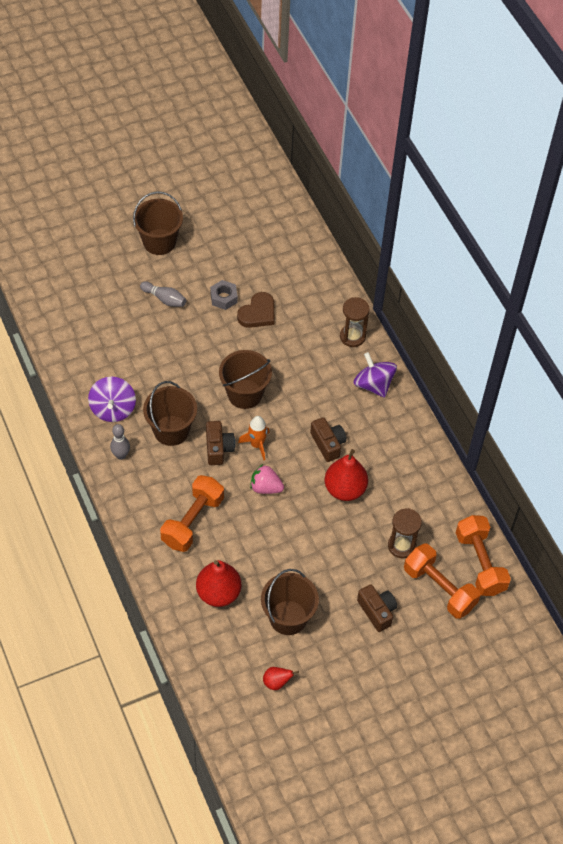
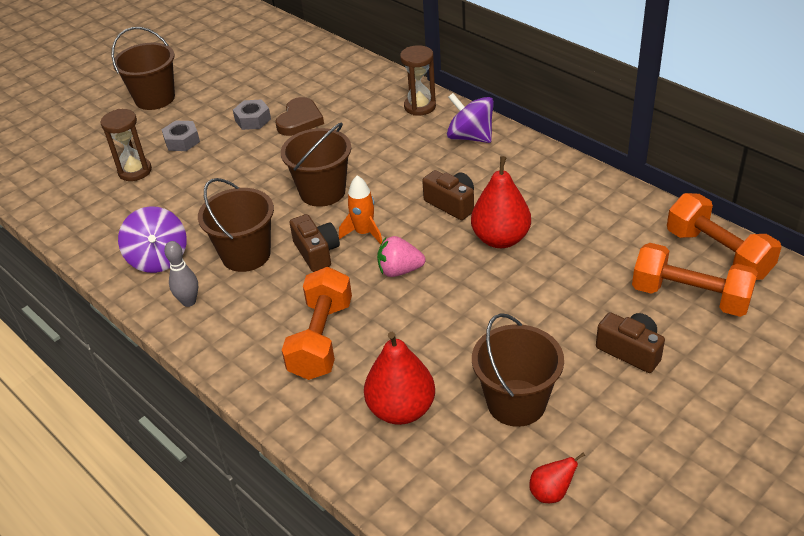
camera: 15 degrees left, 15 degrees down
(164, 299) = (182, 141): grey bowling pin -> grey nut
(401, 546) = (610, 270): brown hourglass -> brown hourglass (135, 171)

